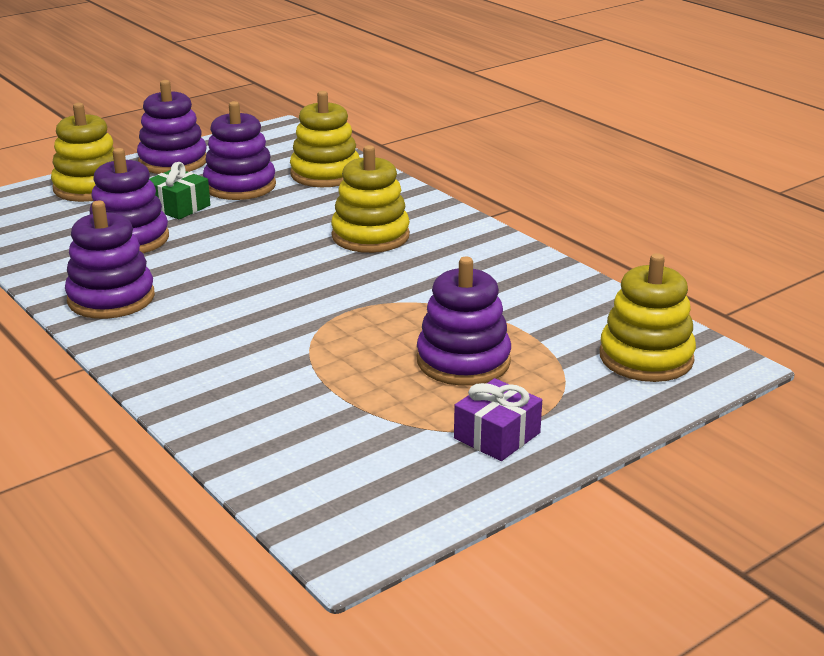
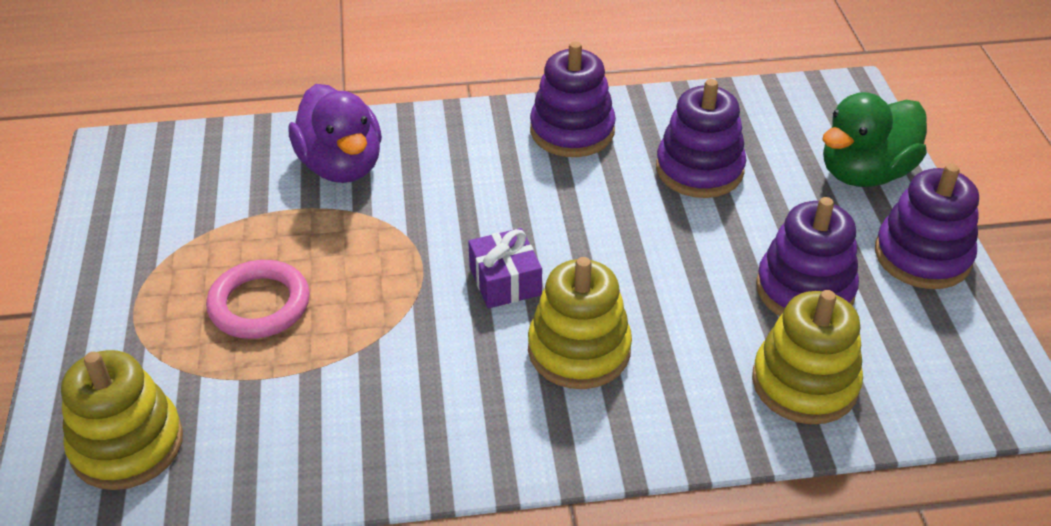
camera: 120 degrees right, 15 degrees up
(90, 187) = (865, 173): yellow stacking toy -> green duck
(178, 206) = (767, 223): green gift -> none
(253, 391) = (341, 166): none -> purple duck
(463, 361) = (259, 304): purple stacking toy -> pink ring
(497, 435) = (138, 273): purple gift -> purple gift (505, 281)

